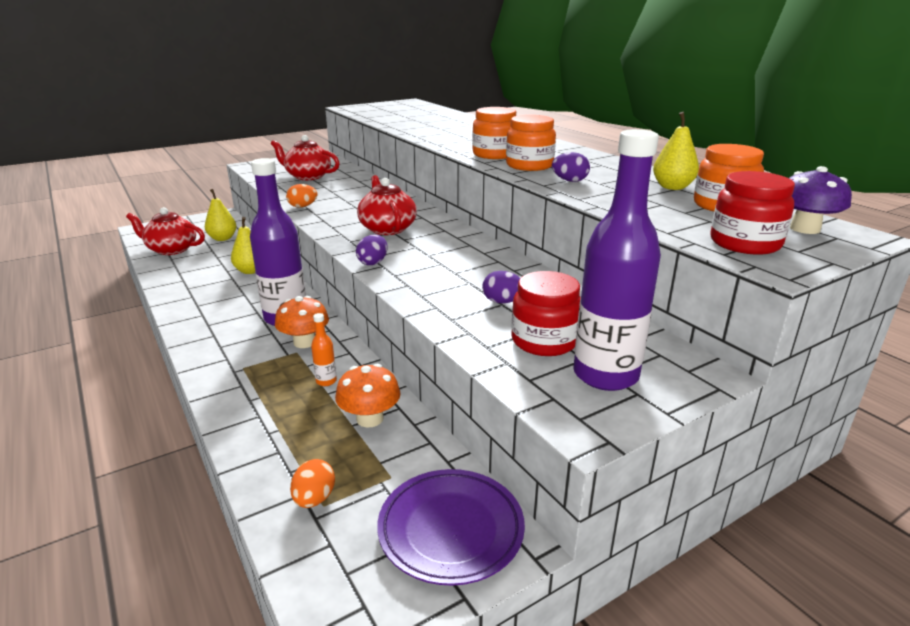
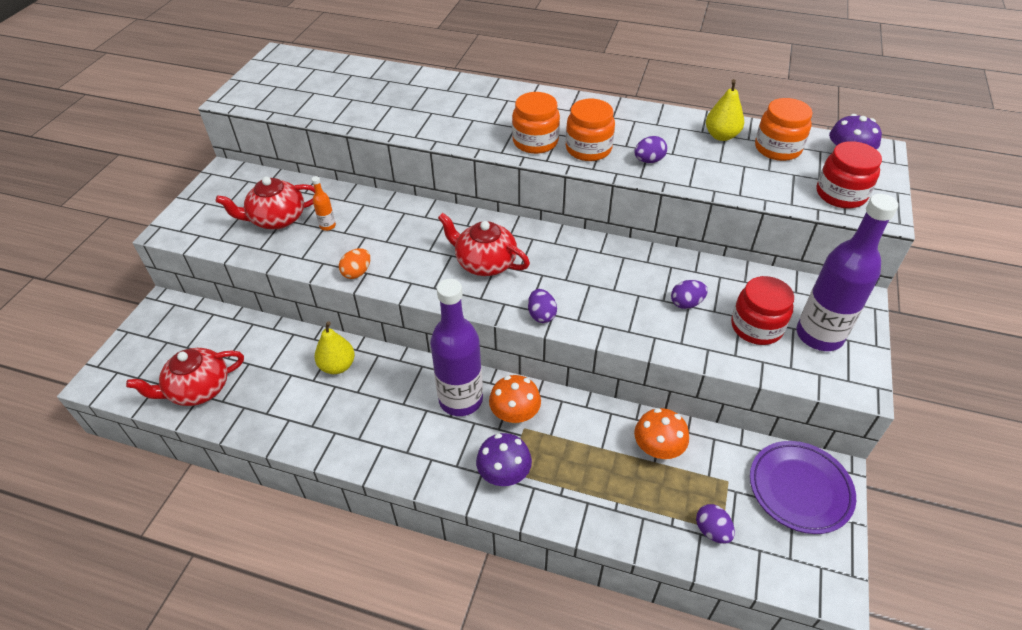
camera: 40 degrees left, 20 degrees up
(223, 238) = (230, 340): yellow pear -> none
(238, 367) = (504, 474): none -> purple mushroom
(314, 499) = (712, 531): orange egg -> purple egg
(326, 381) = (586, 439): orange bottle -> orange bottle (327, 226)

